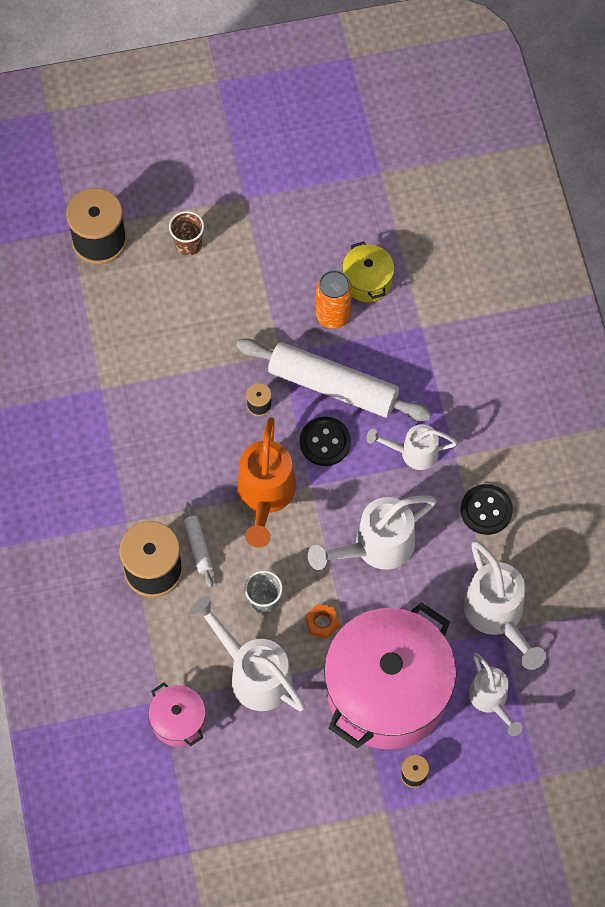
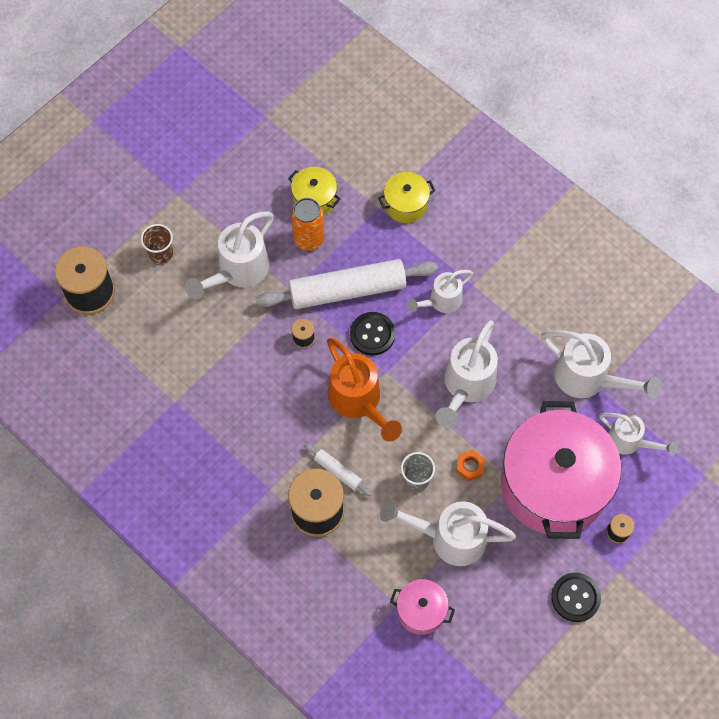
camera: 35 degrees left, 0 degrees up
(245, 305) = (238, 271): none -> white watering can
(450, 340) = (406, 204): none -> yellow pot
(486, 510) = (523, 309): black button -> black button (575, 597)

